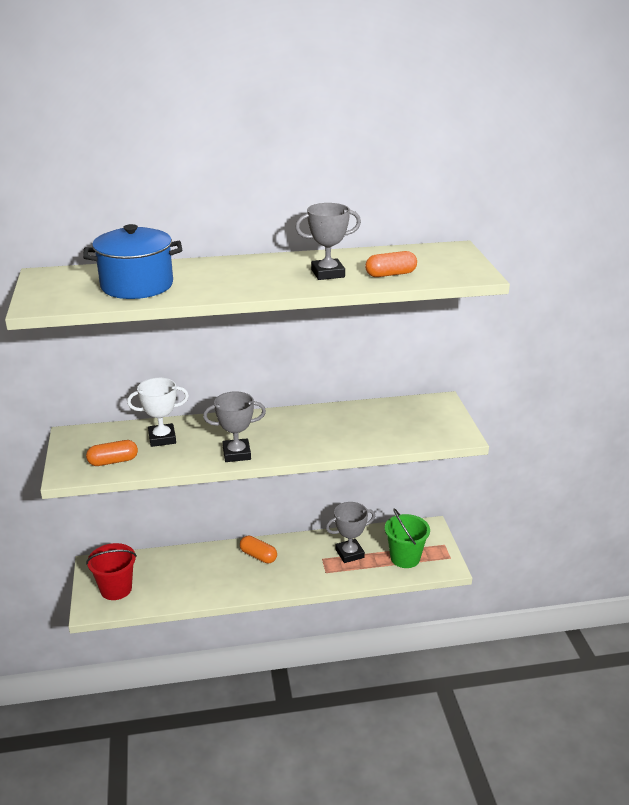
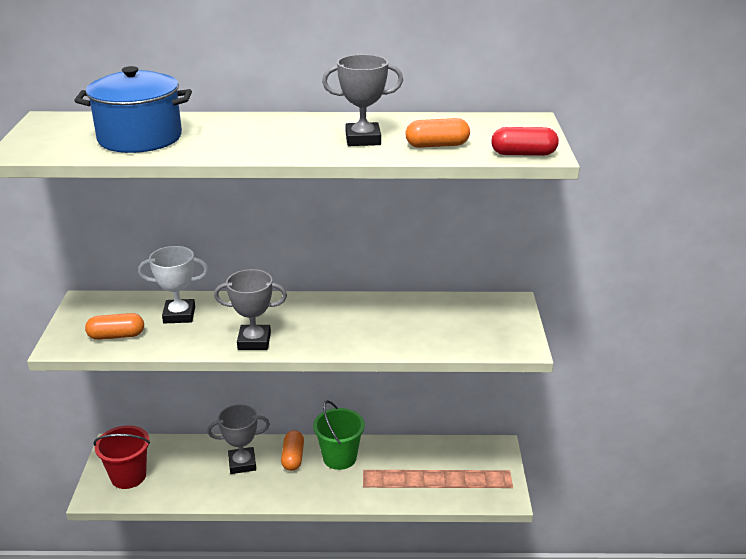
camera: 10 degrees right, 0 degrees up
(258, 556) = (293, 457): orange capsule -> orange capsule turned 45 degrees clockwise
(349, 553) = (396, 467): grey trophy -> grey trophy (242, 463)
(405, 558) = (459, 481): green bucket -> green bucket (339, 457)
(462, 276) = (523, 154): none -> red capsule

